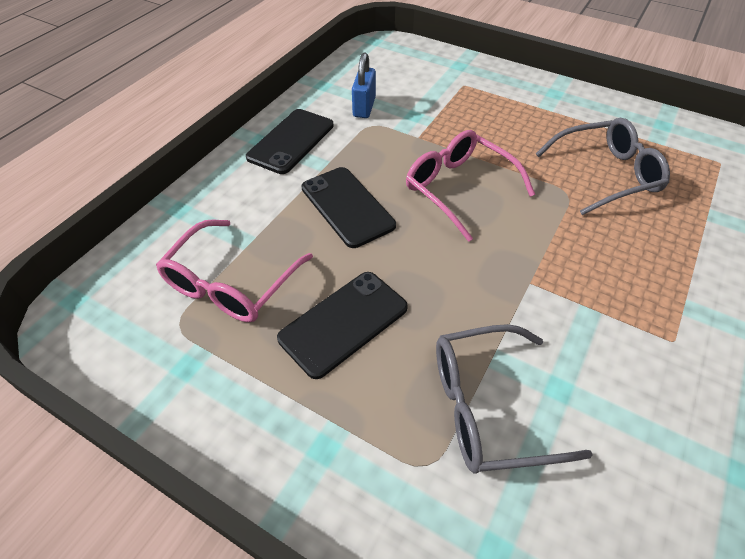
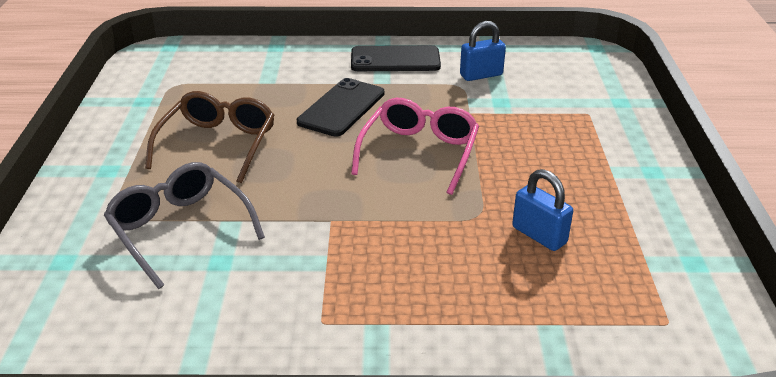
camera: 60 degrees right, 15 degrees down
(231, 283) = (222, 90): pink glasses -> none
(344, 323) = (218, 144): black phone -> brown glasses
(606, 174) = (539, 235): grey glasses -> blue padlock

